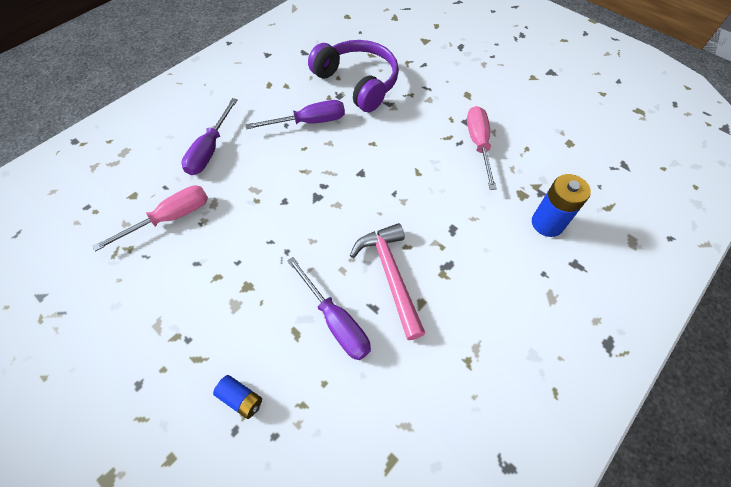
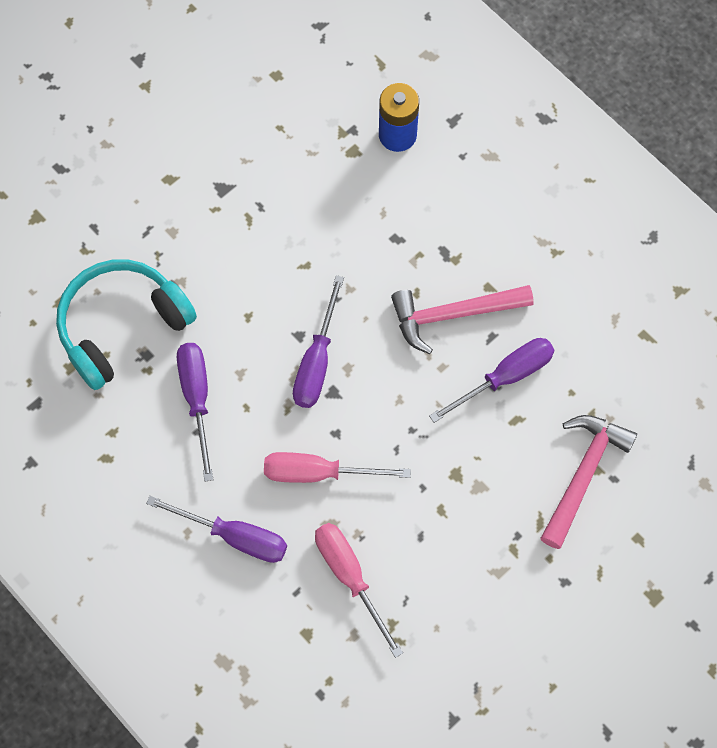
camera: 85 degrees left, 10 degrees up
(241, 398) = (583, 474): blue battery -> pink hammer
(341, 185) = (317, 361): none -> purple screwdriver
(357, 83) = (122, 326): purple headphones -> turquoise headphones
(478, 144) = (266, 184): pink screwdriver -> pink screwdriver (318, 473)

